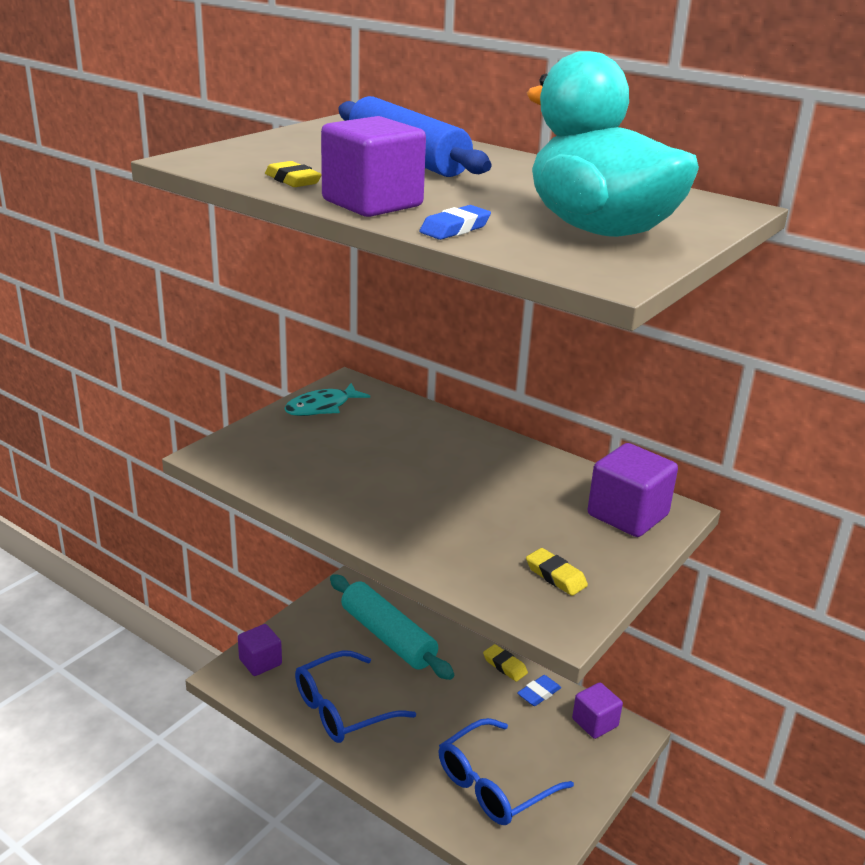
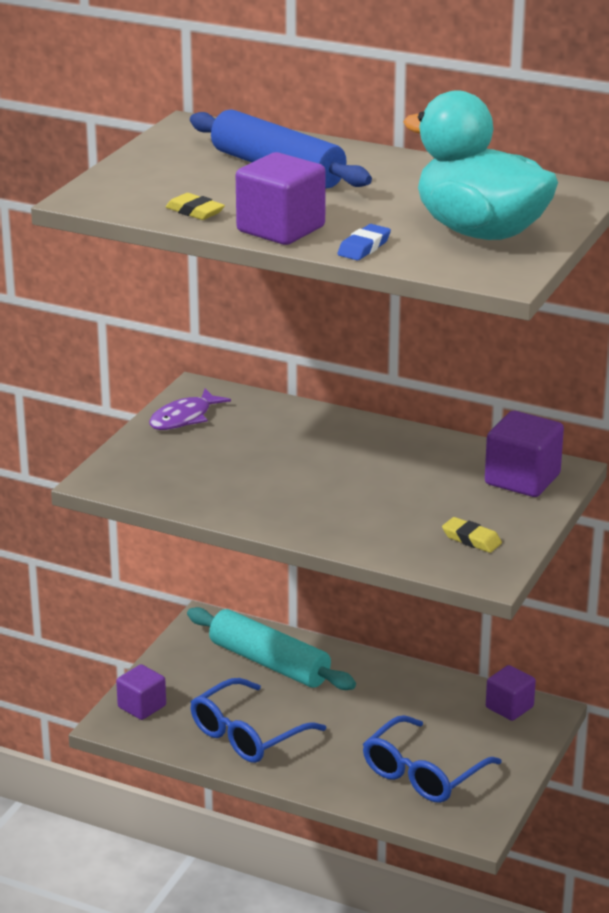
camera: 10 degrees left, 0 degrees up
(322, 407) = (184, 418): turquoise fish -> purple fish
(505, 666) = (403, 671): yellow eraser -> none
(538, 693) = (445, 690): blue eraser -> none

